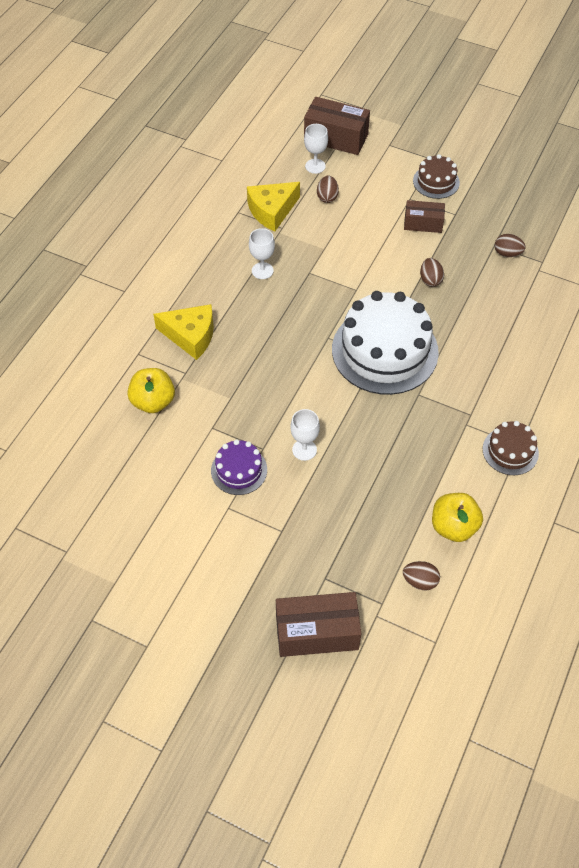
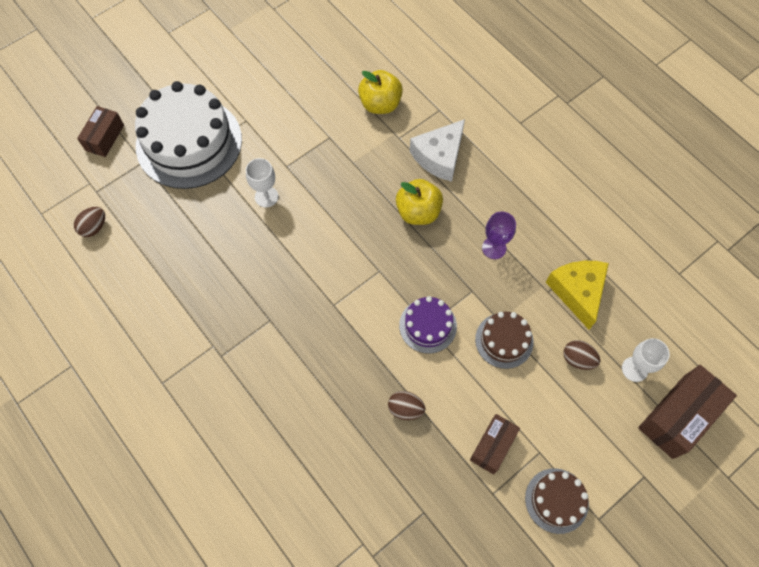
camera: 115 degrees right, 10 degrees up
(191, 336) = (439, 156): yellow cheese -> white cheese
(239, 470) = (276, 141): purple cake -> purple cake (428, 325)
(262, 271) = (494, 248): white goblet -> purple goblet
(317, 632) = (105, 137): brown box -> brown box, size x0.62
(385, 350) = (336, 315): white cake -> white cake (189, 142)
(453, 527) = (122, 278): yellow apple -> yellow apple (418, 212)
(507, 253) = (404, 520): brown egg -> none
(510, 451) = (161, 370): brown cake -> brown cake (504, 340)

